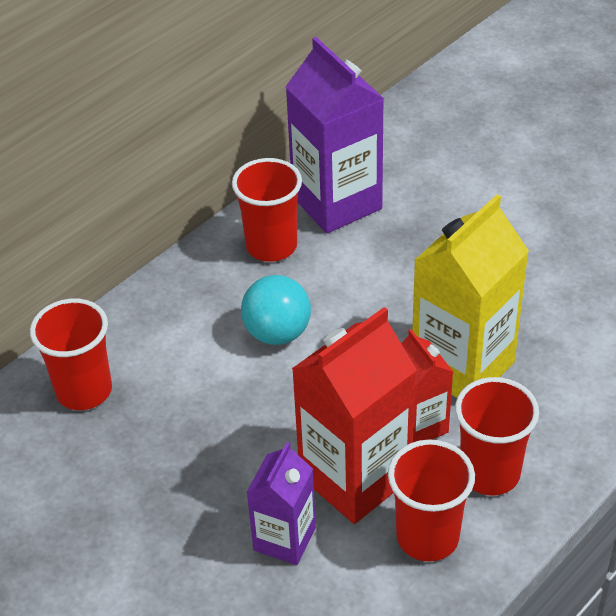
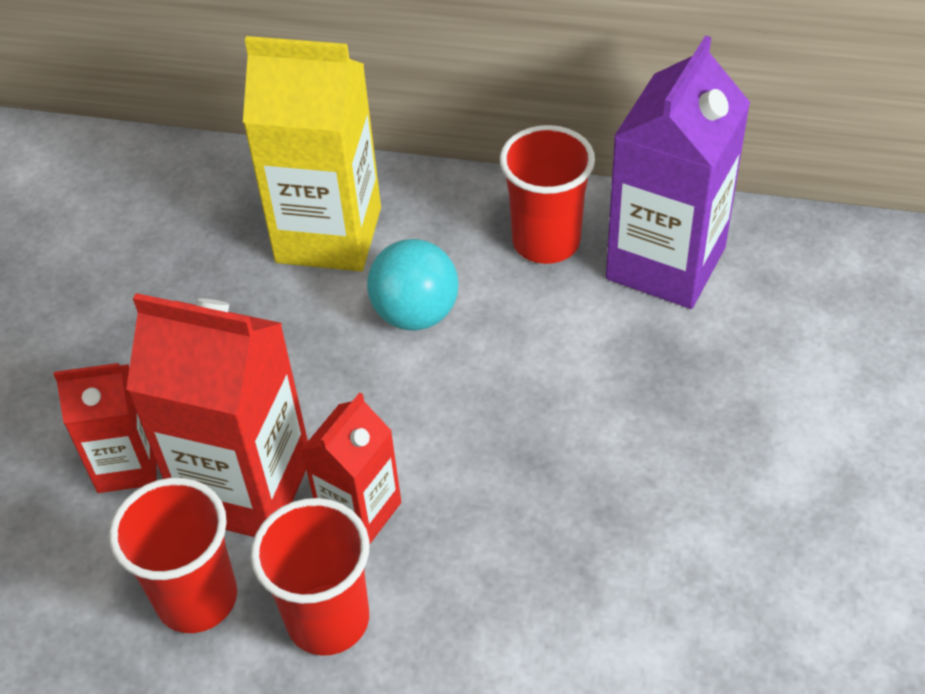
camera: 60 degrees right, 5 degrees up
(84, 391) = (232, 204): red cup -> none
(284, 539) = (127, 465): purple carton -> red carton
(462, 366) = (483, 513): yellow carton -> yellow carton (329, 235)

